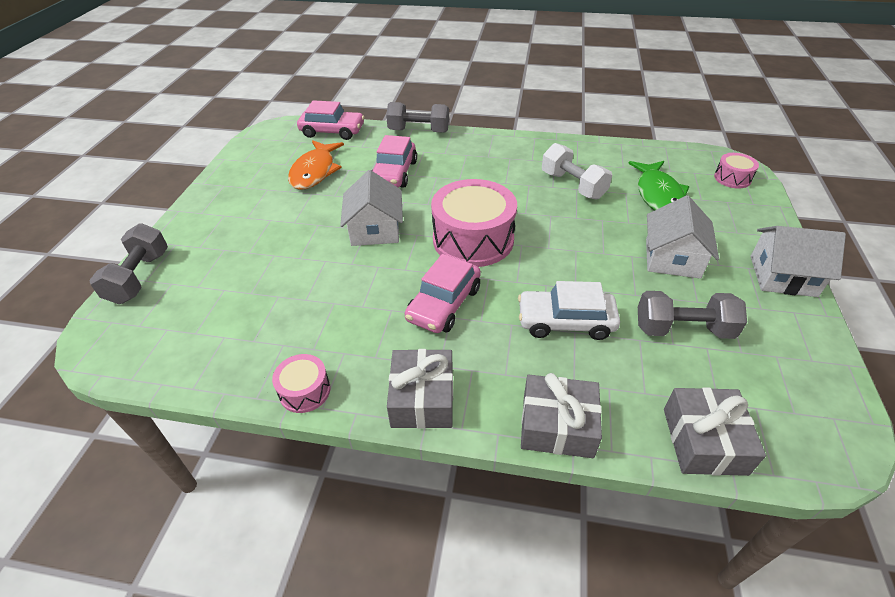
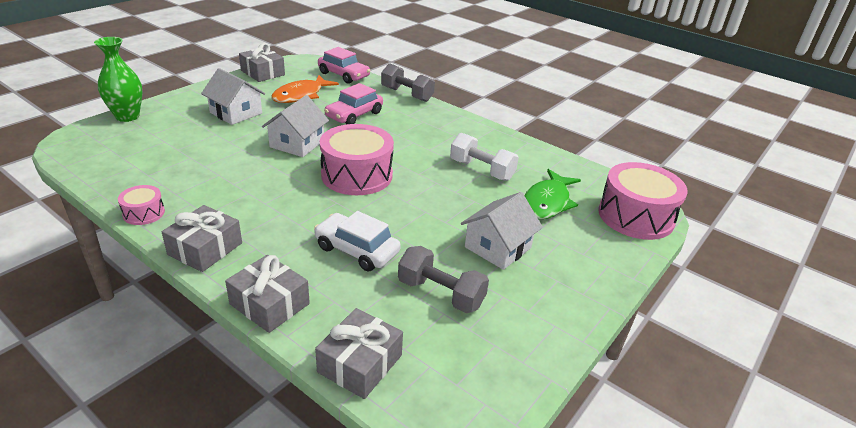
camera: 25 degrees right, 10 degrees down
(140, 277) = (127, 116): grey dumbbell -> green vase
(242, 160) = (262, 73): none -> grey gift
(444, 304) = (286, 204): pink car -> none
(573, 185) = (481, 170): white dumbbell -> white dumbbell turned 45 degrees counterclockwise
(732, 178) = (635, 216): pink drum -> pink drum, size x2.08
(782, 276) = (581, 298): white house -> white house (236, 113)

